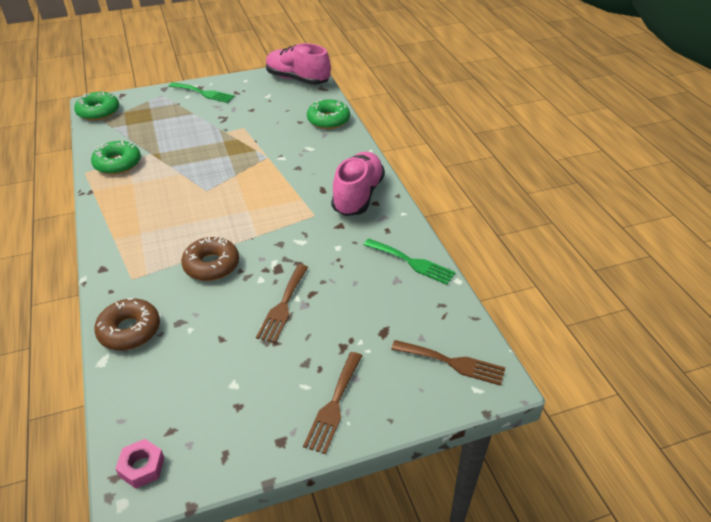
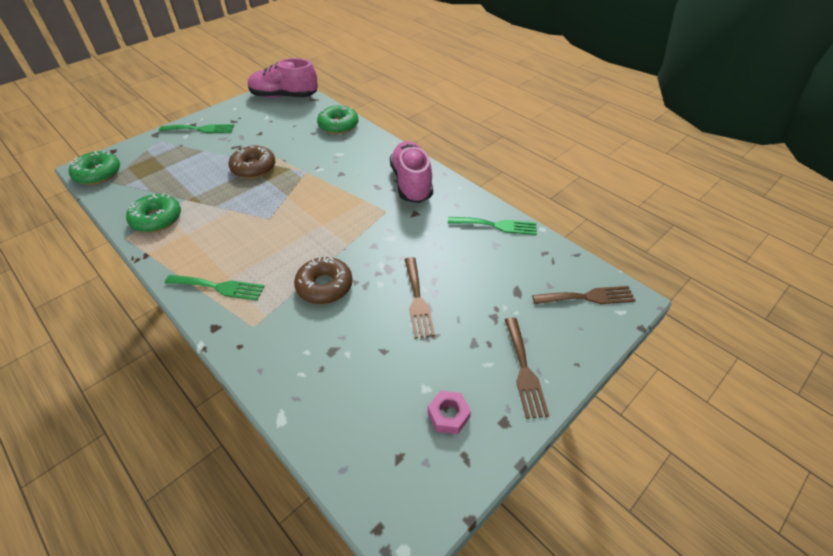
camera: 25 degrees left, 5 degrees up
(127, 237) = (219, 287): none -> green fork
(129, 330) = (288, 377): brown donut -> brown donut (253, 168)
(142, 467) = (397, 505): pink nut -> pink nut (448, 415)

